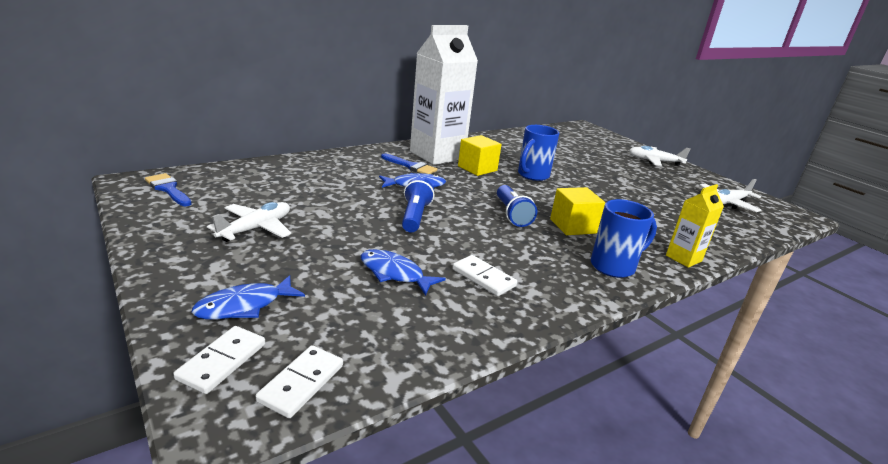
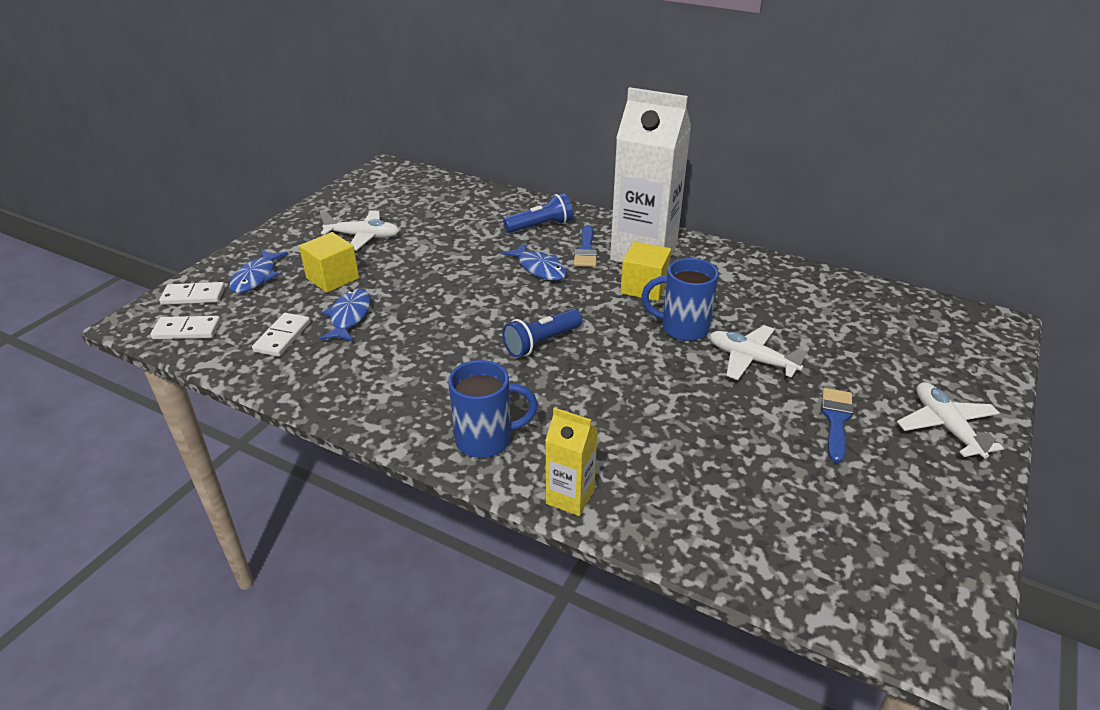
camera: 65 degrees right, 10 degrees up
(168, 189) = (389, 182): blue brush -> blue brush (836, 420)
(244, 306) = (256, 277): blue fish -> blue fish turned 105 degrees counterclockwise
(415, 216) = (466, 291): blue flashlight -> blue flashlight (540, 226)
(483, 278) = (382, 362): white domino -> white domino (282, 337)
(573, 226) = (562, 391): yellow cube -> yellow cube (332, 278)
(614, 266) = (486, 440): blue mug -> blue mug turned 45 degrees counterclockwise
(727, 203) = (861, 535): white plane -> white plane (751, 360)

